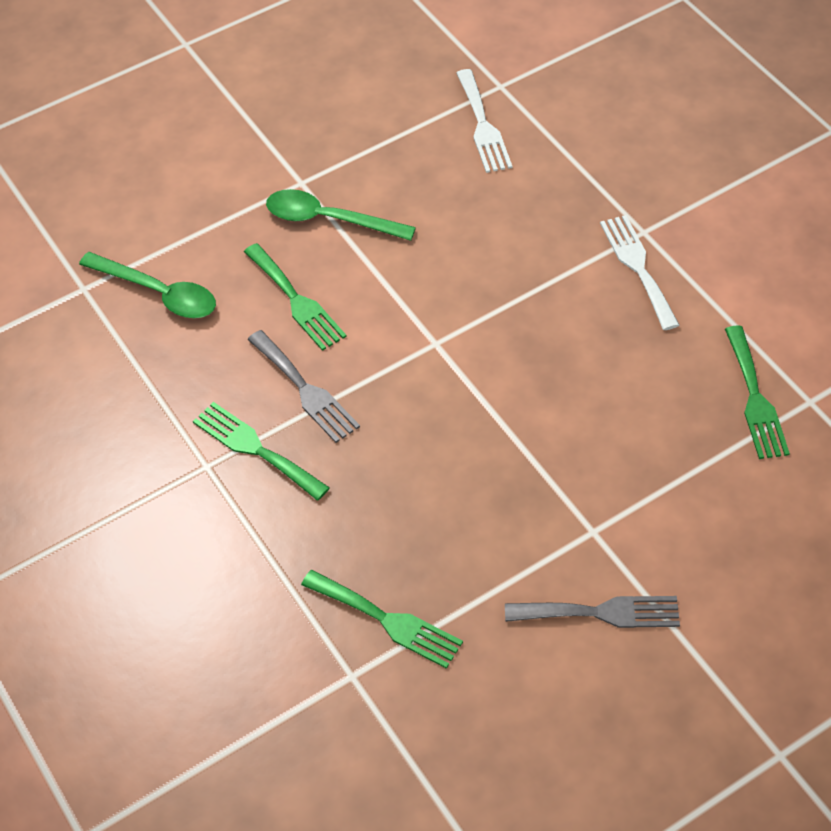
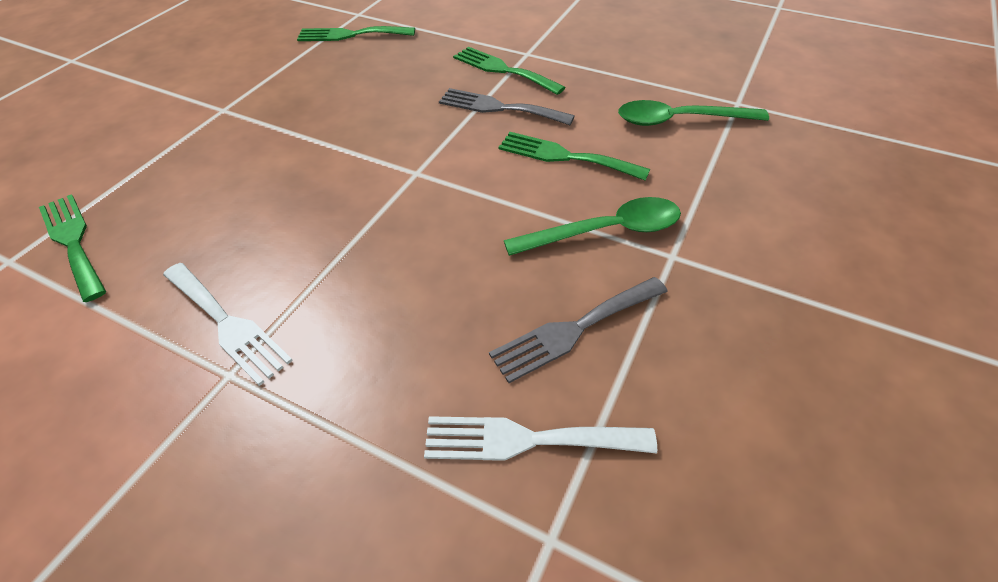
camera: 150 degrees right, 5 degrees down
(255, 449) = (503, 70): green fork -> green fork turned 150 degrees counterclockwise
(483, 126) = (527, 439): white fork -> white fork turned 45 degrees counterclockwise
(601, 613) = (206, 76): grey fork -> grey fork (574, 330)

